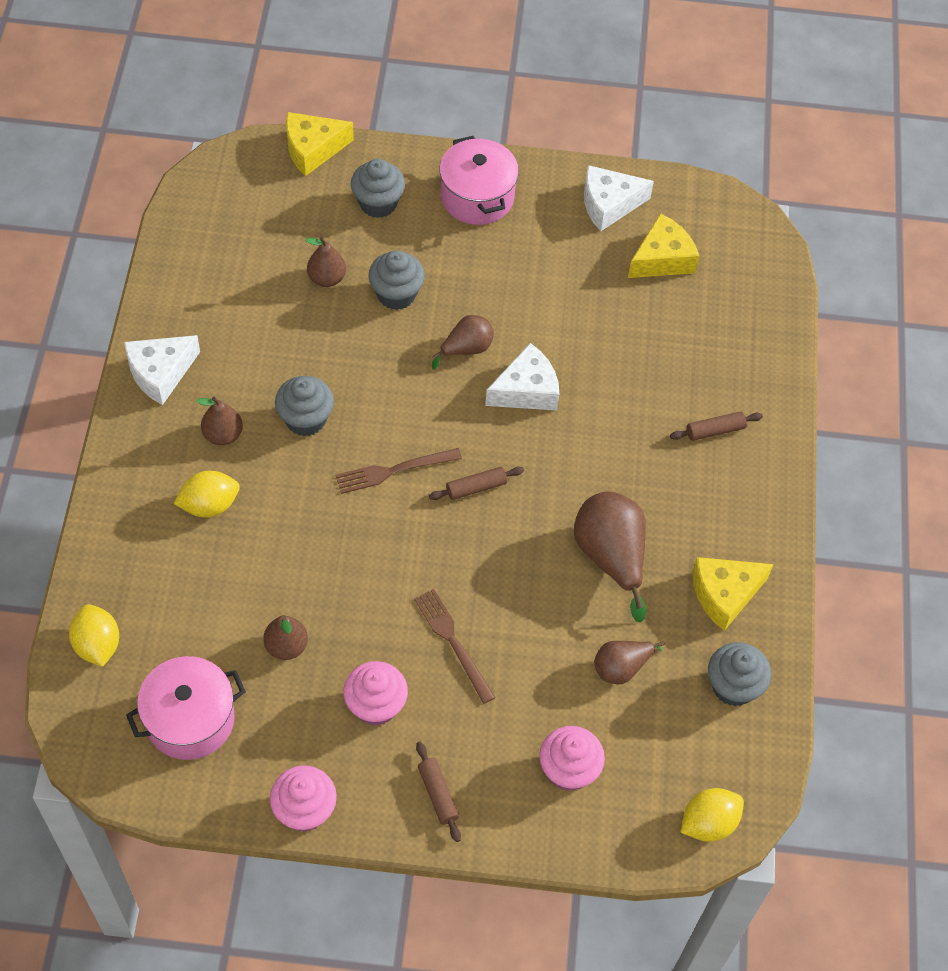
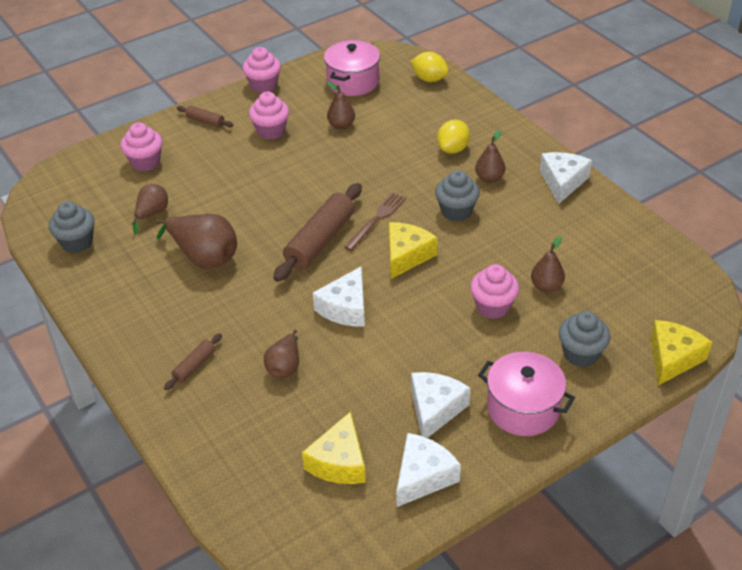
camera: 145 degrees right, 15 degrees down
(396, 294) = (493, 307): grey cupcake -> pink cupcake
(453, 642) = (257, 172): brown fork -> none
(466, 349) = (410, 305): brown pear -> brown pear (285, 366)
(476, 488) = (320, 240): brown rolling pin -> brown rolling pin, size x2.06
(546, 245) = (435, 409): none -> white cheese
(708, 823) = (50, 183): yellow lemon -> none
(725, 594) = (115, 281): yellow cheese -> yellow cheese (406, 256)

